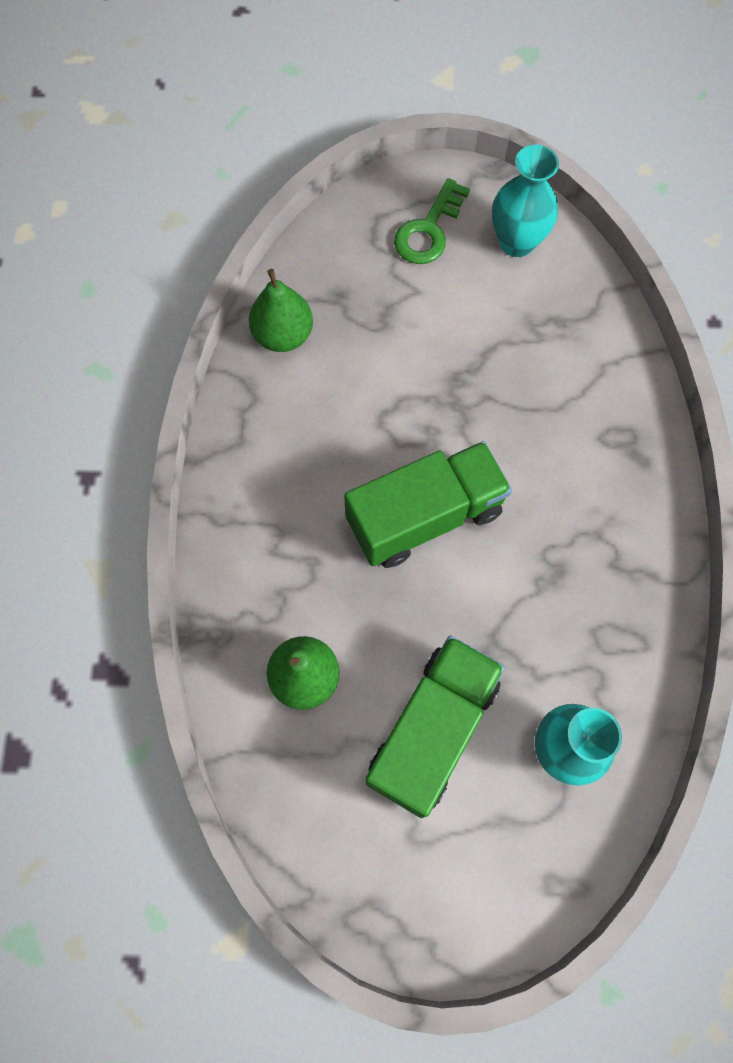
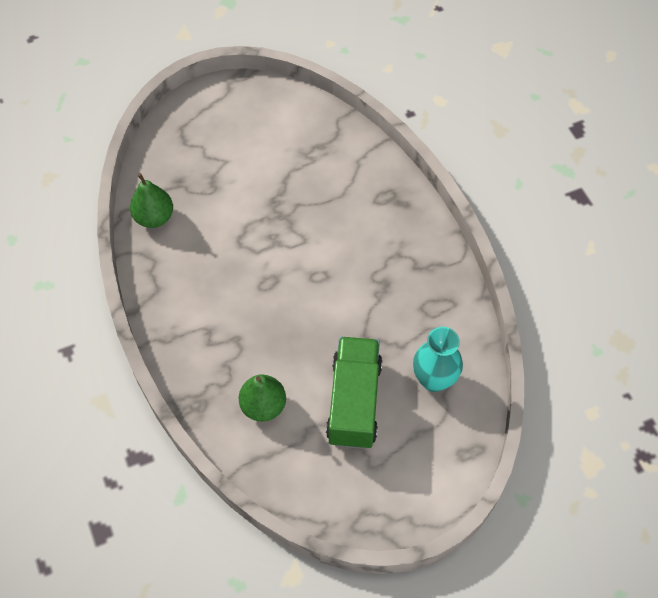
camera: 25 degrees left, 10 degrees down
(425, 516) = (292, 286): green truck -> none
(428, 230) = (216, 124): green key -> none
(516, 242) = (273, 111): turquoise vase -> none

